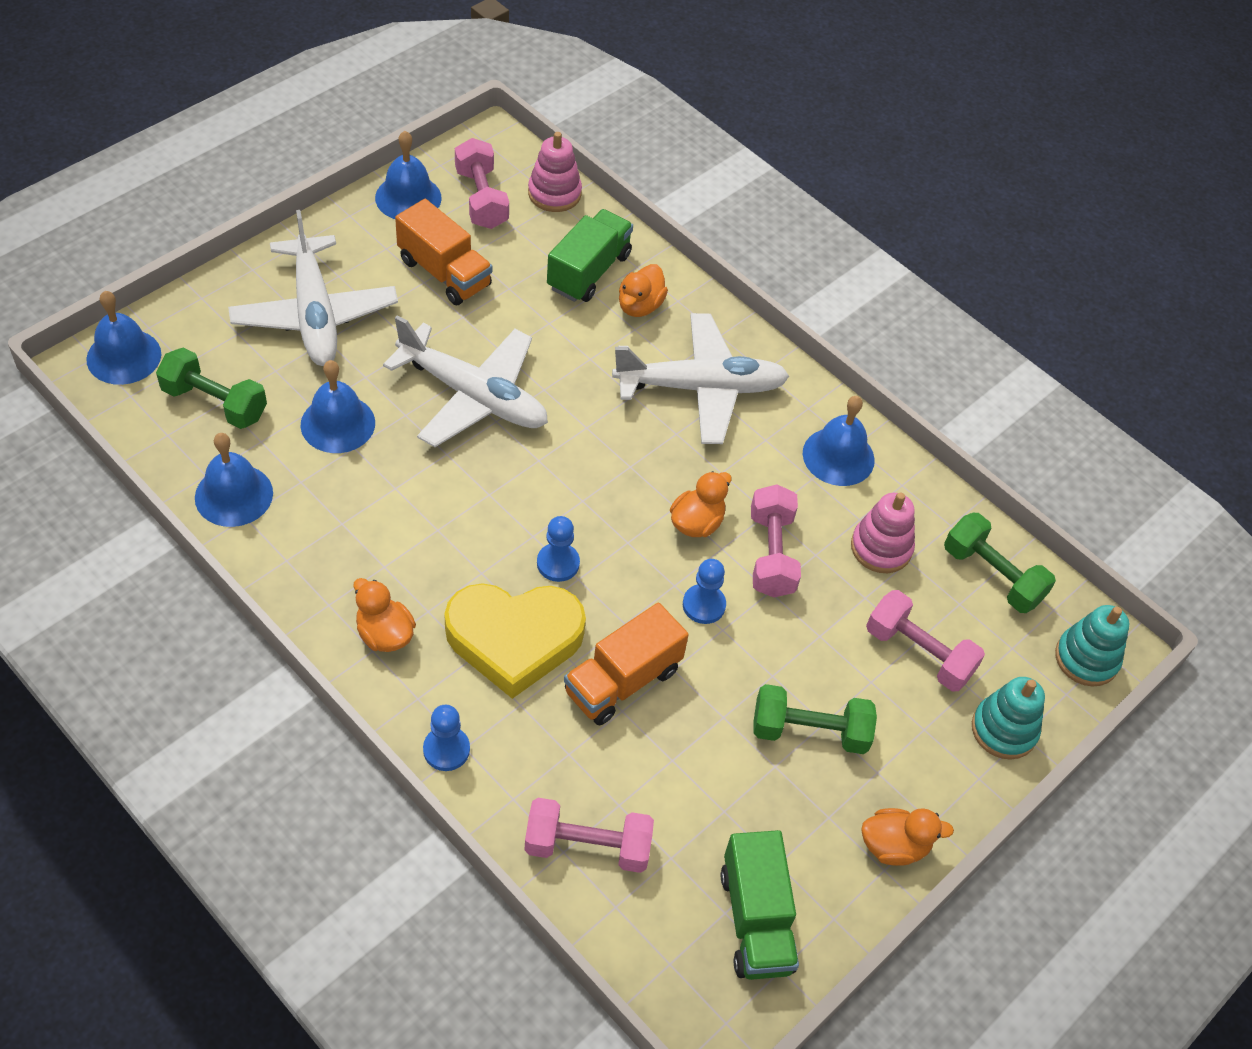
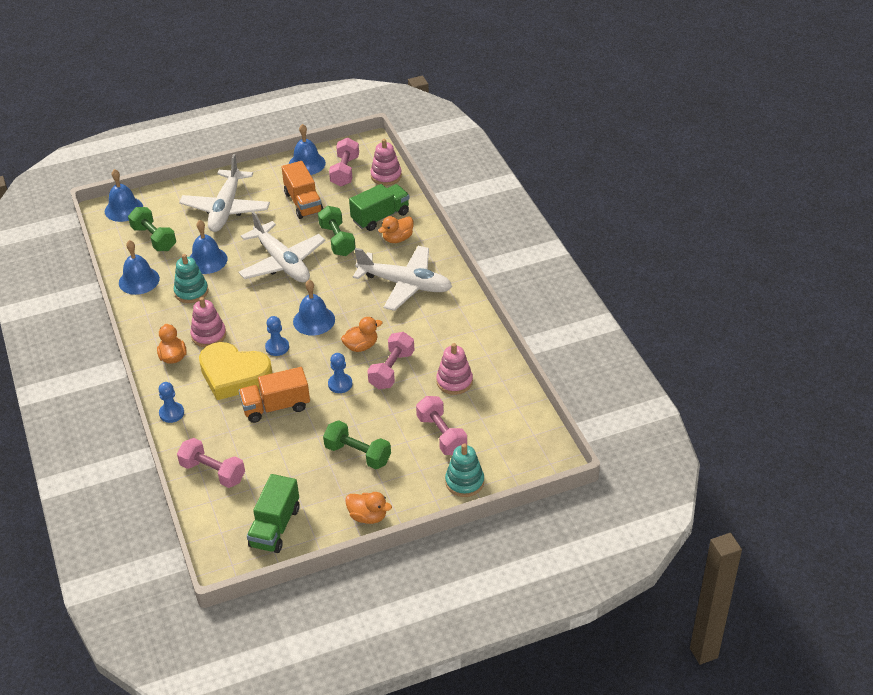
camera: 30 degrees right, 10 degrees down
(425, 572) = (209, 335): none -> pink stacking toy
(838, 456) = (460, 333): blue bell -> blue bell (314, 320)
(992, 575) = (509, 410): green dumbbell -> green dumbbell (337, 240)
(1086, 658) = (536, 462): turquoise stacking toy -> turquoise stacking toy (191, 292)

